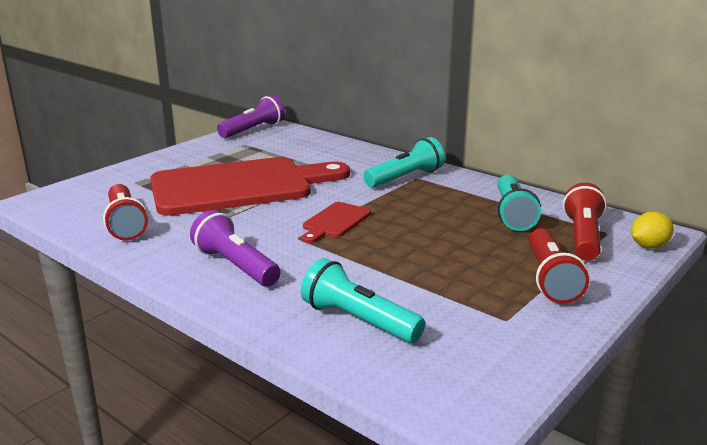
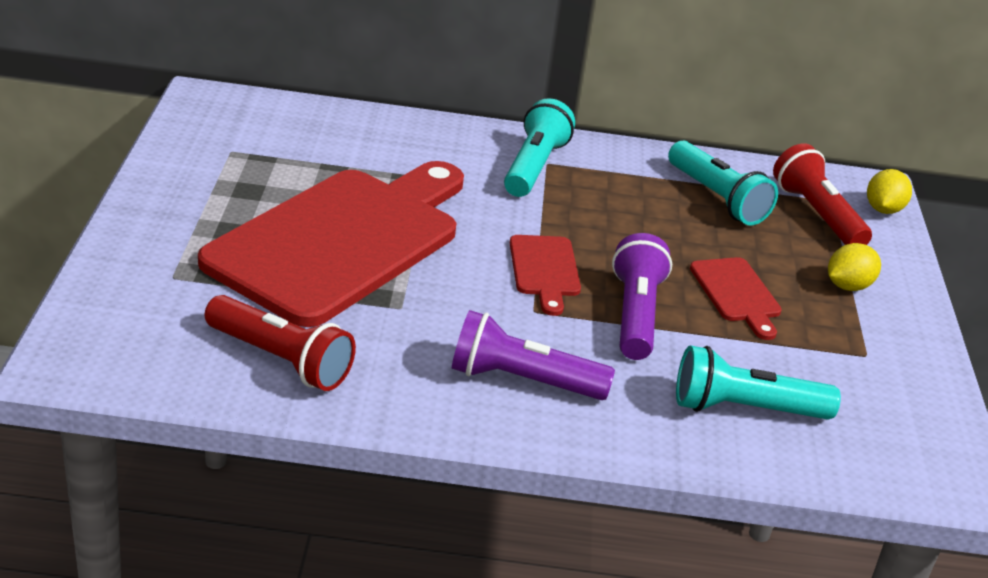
camera: 40 degrees left, 10 degrees up
(253, 130) = (202, 116): purple flashlight -> purple flashlight (635, 315)
(450, 262) = (736, 294): none -> red cutting board
(550, 279) = (848, 286): red flashlight -> yellow lemon

